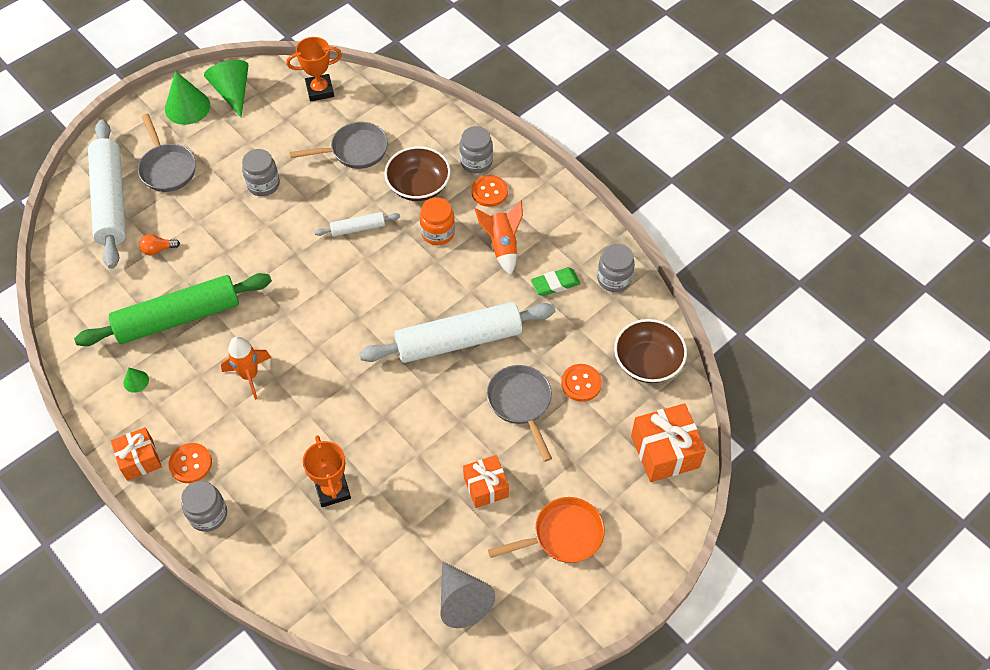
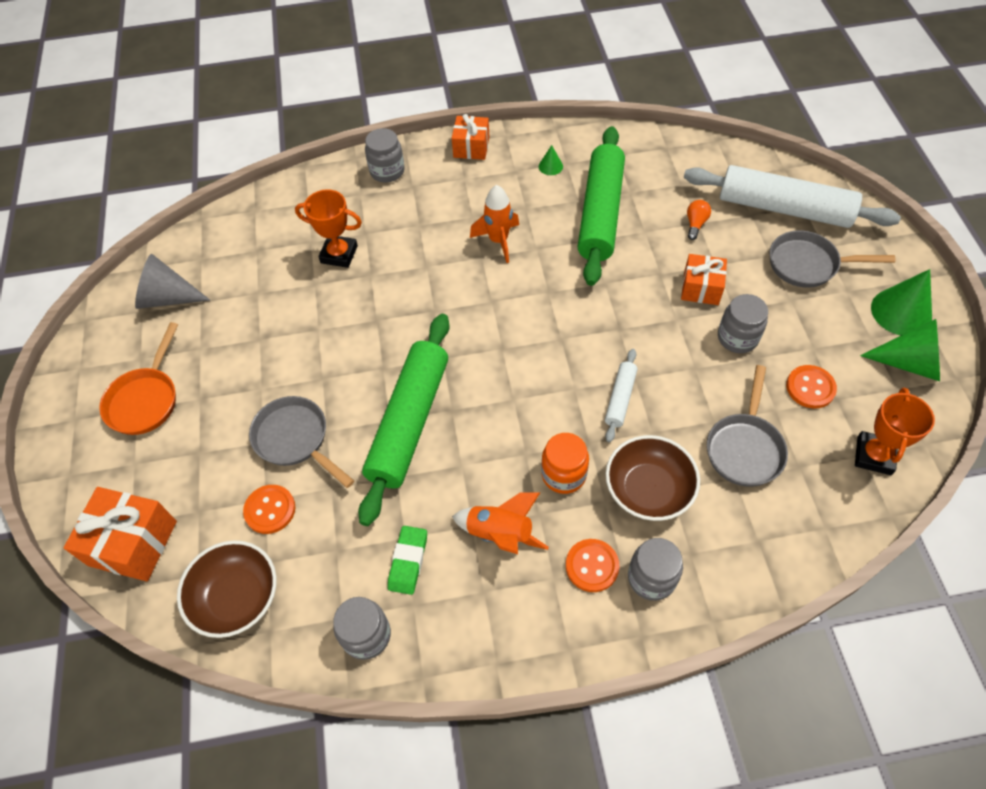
camera: 125 degrees right, 0 degrees up
(190, 464) = (441, 175): orange button -> orange button (810, 388)
(458, 340) = (409, 422): white rolling pin -> green rolling pin
(486, 487) = (242, 364): orange gift -> orange gift (701, 288)
(521, 403) = (295, 439): grey pan -> grey pan turned 150 degrees counterclockwise

